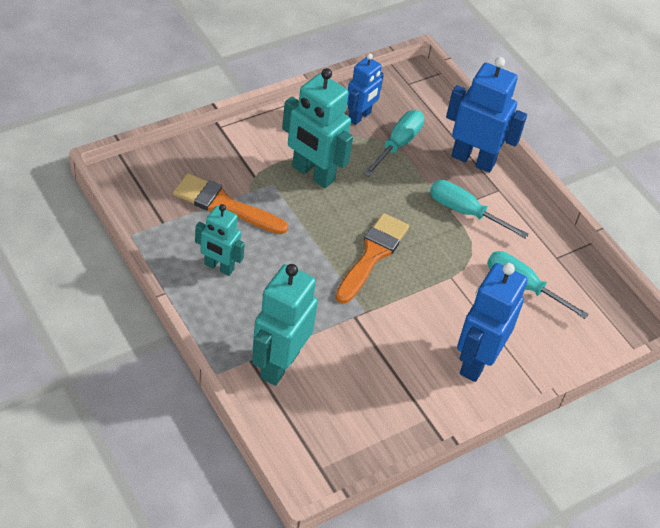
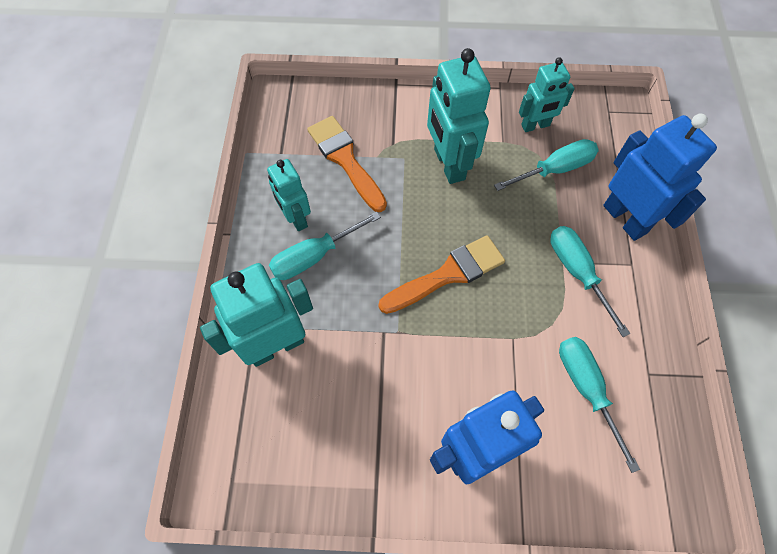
camera: 40 degrees right, 15 degrees up
(258, 288) = (314, 256): none -> turquoise screwdriver
(360, 116) = (535, 126): blue robot -> turquoise robot

